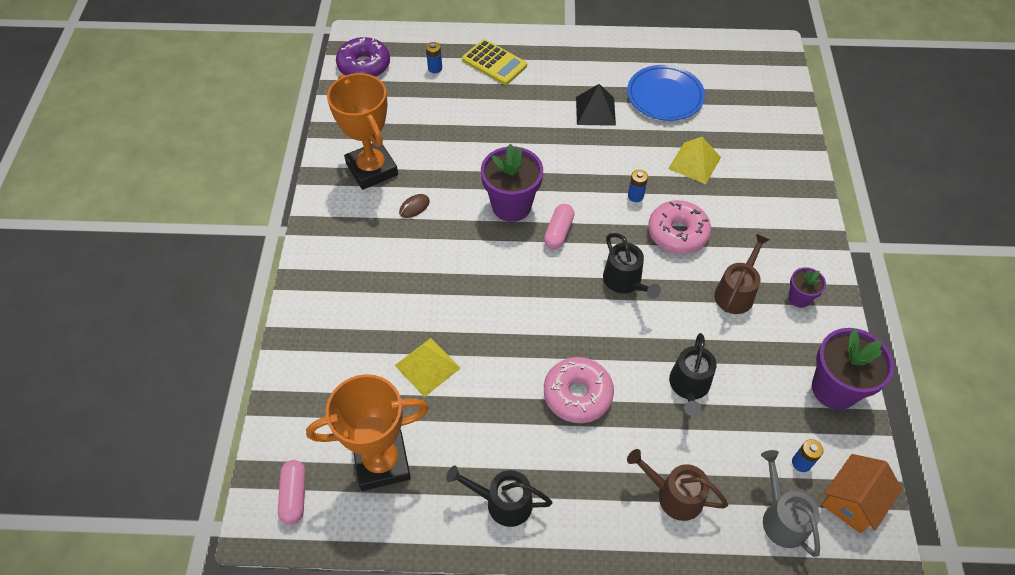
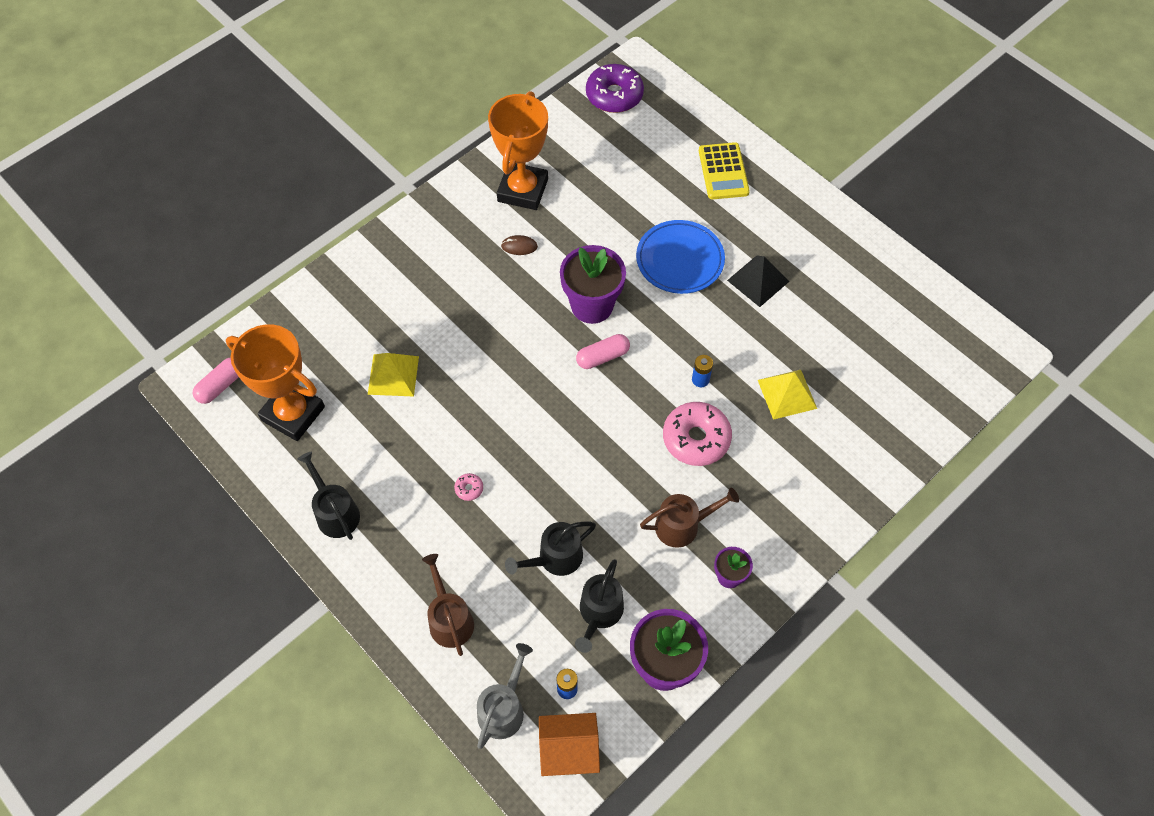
camera: 45 degrees right, 5 degrees up
(435, 68) = (668, 140): blue battery -> none
(577, 395) = (469, 489): pink donut -> pink donut, size x0.41
(625, 281) = (606, 439): black watering can -> black watering can (599, 613)
(665, 96) = (836, 316): blue plate -> blue plate (680, 260)

